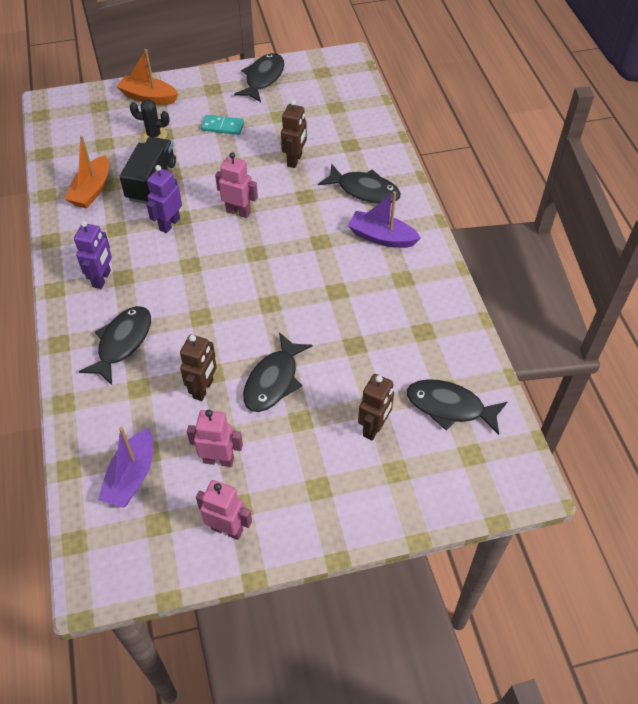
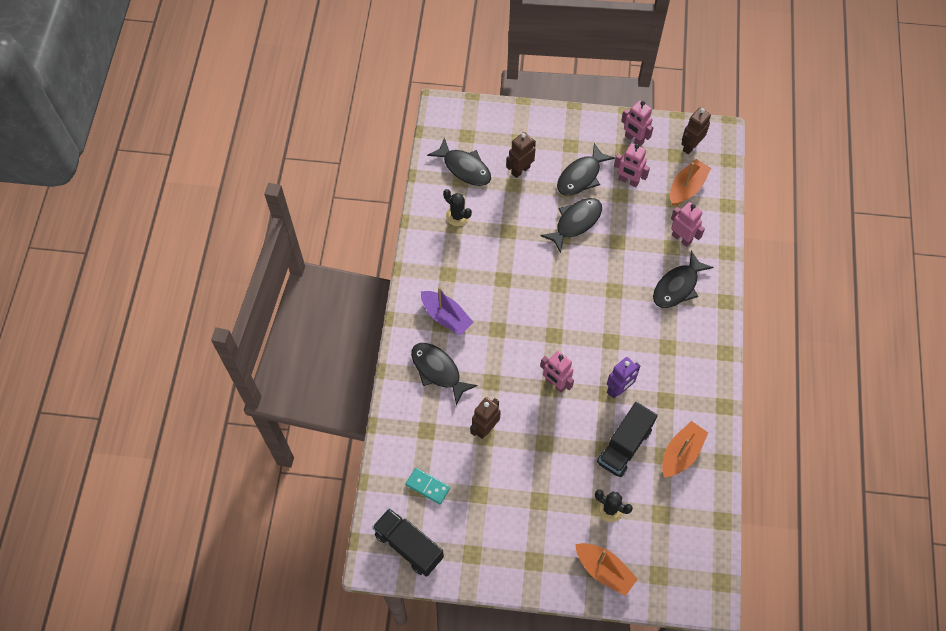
camera: 160 degrees left, 10 degrees up
(102, 279) = (685, 350): purple robot -> none
(127, 403) = (681, 238): none -> pink robot
(131, 476) = (687, 188): purple boat -> orange boat
(203, 389) = (626, 232): brown robot -> brown robot (690, 146)
(222, 126) = (539, 498): turquoise domino -> turquoise domino (427, 486)
(263, 78) = (476, 558): black fish -> black fish (581, 176)
(324, 72) = (409, 546): none -> black truck
(425, 344) = (457, 216): none -> black cactus

